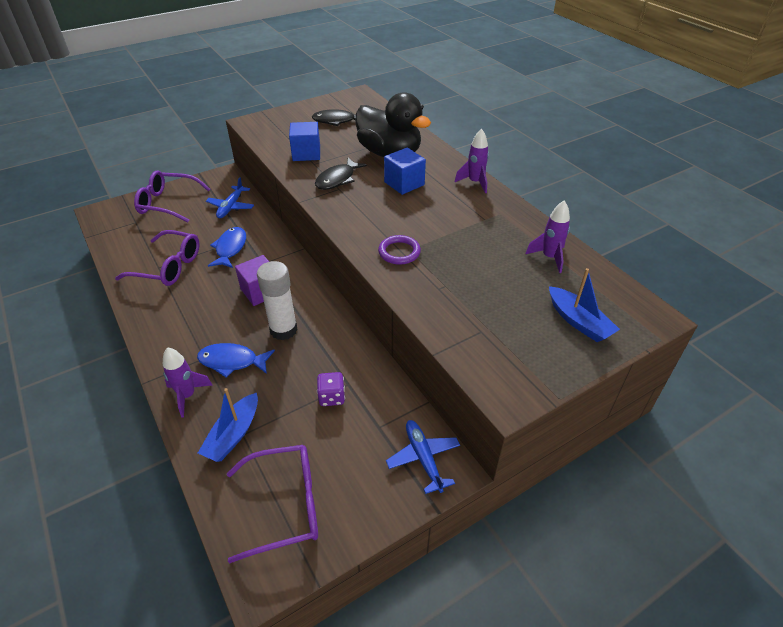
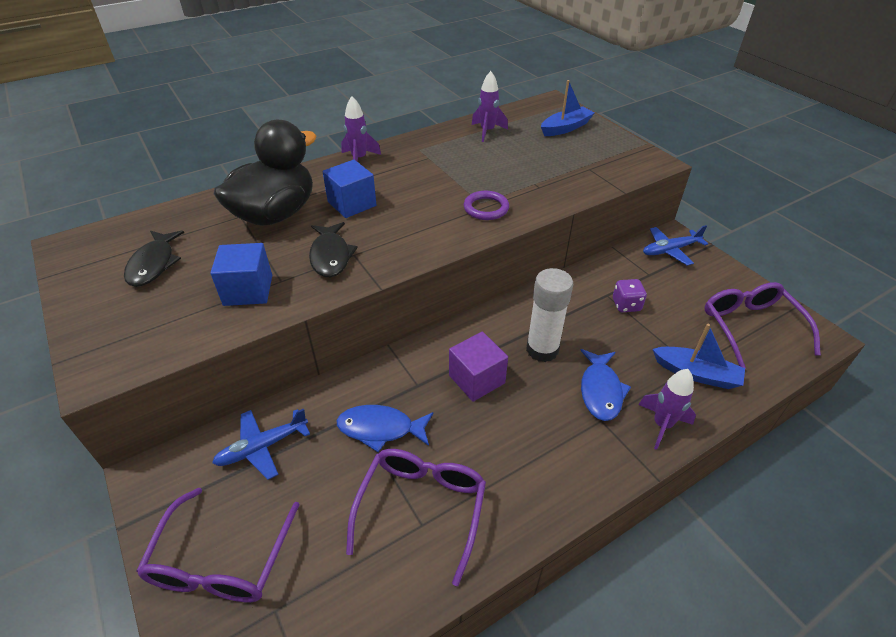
camera: 90 degrees left, 0 degrees up
(231, 206) = (263, 447): blue plane -> blue plane turned 135 degrees clockwise
(337, 179) = (331, 256): black fish -> black fish turned 45 degrees clockwise

